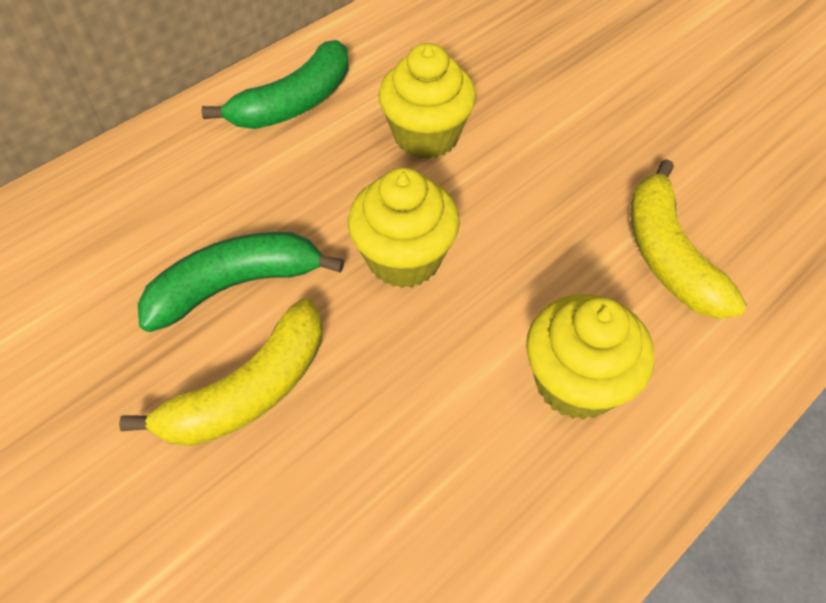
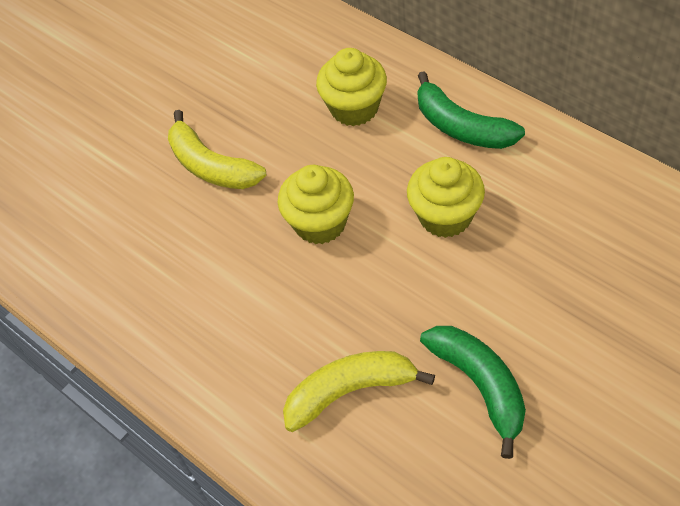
camera: 90 degrees right, 0 degrees up
(236, 285) = (284, 139): green banana -> green banana (480, 385)
(576, 382) = (231, 334): yellow cupcake -> yellow cupcake (354, 108)

